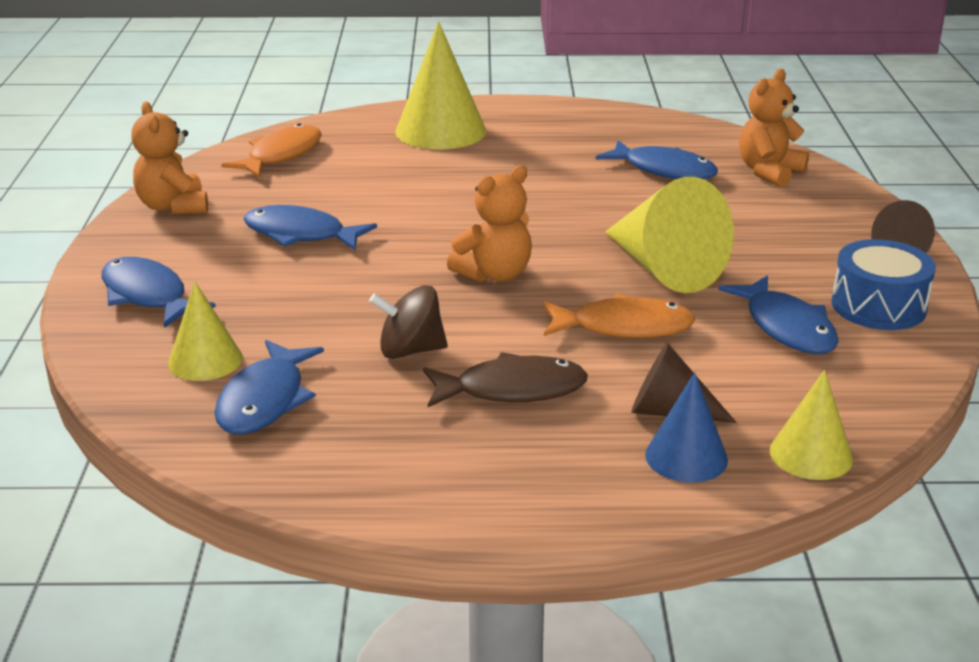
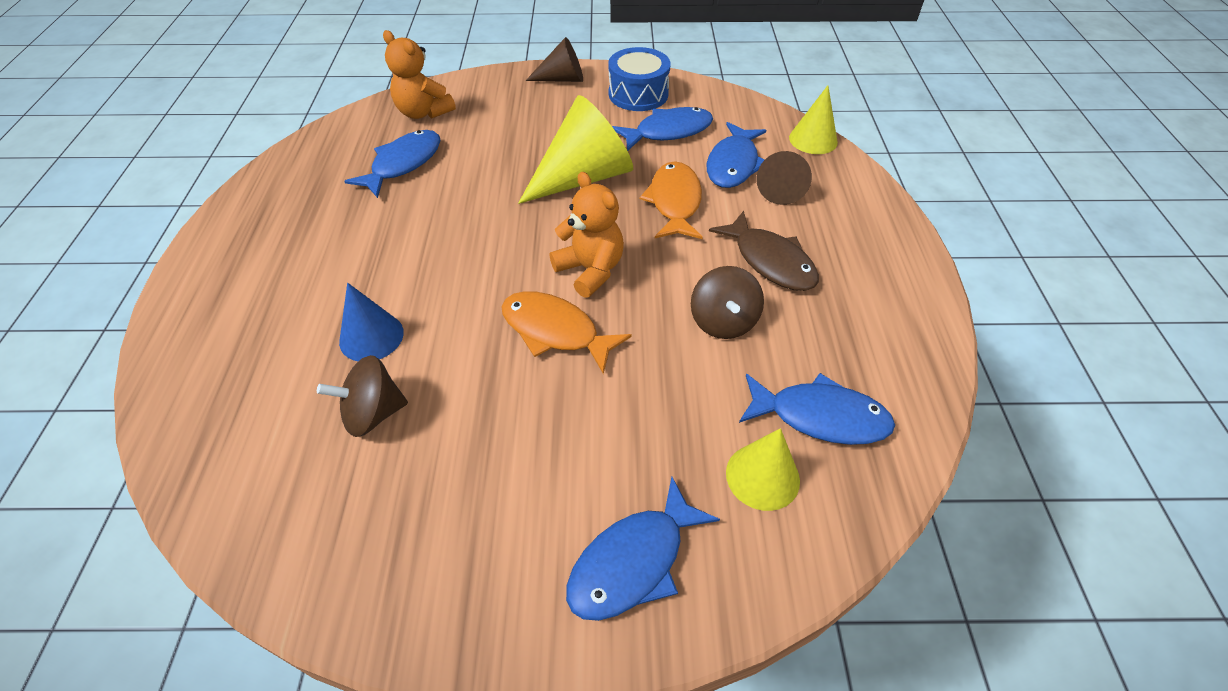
camera: 90 degrees left, 20 degrees up
(173, 207) = (390, 580): orange teddy bear -> none
(281, 155) = (256, 470): orange fish -> orange fish (555, 331)
(300, 234) = (493, 424): blue fish -> blue fish (733, 164)
(323, 188) = (373, 413): none -> brown spinning top
(440, 131) = (246, 313): yellow cone -> none
(512, 390) = (770, 261): brown fish -> brown fish turned 150 degrees clockwise
(686, 457) = (830, 186): blue cone -> blue cone (371, 337)

